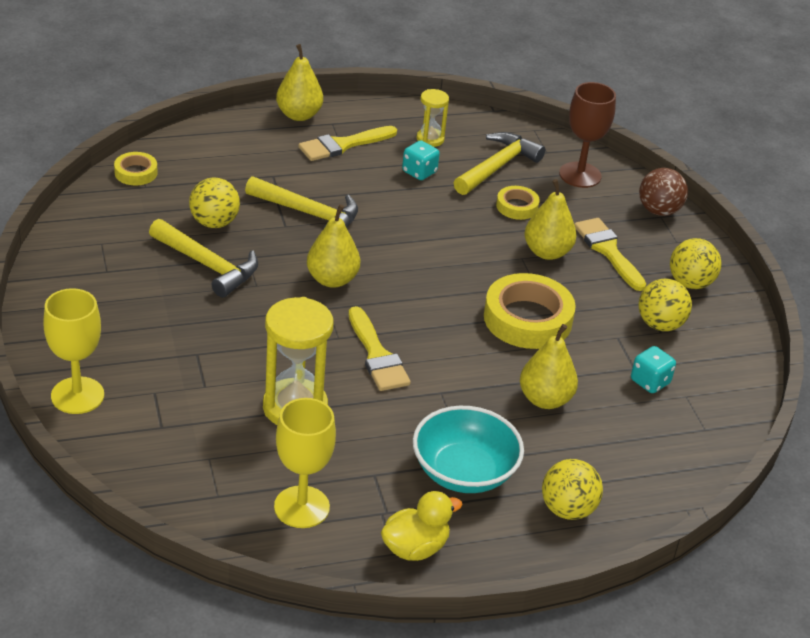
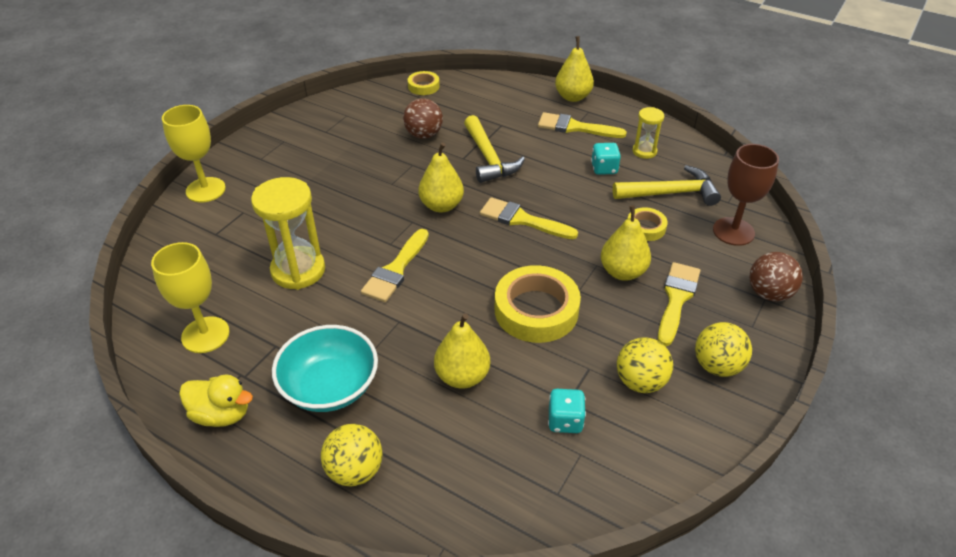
camera: 50 degrees right, 5 degrees up
(207, 265) = (382, 157): yellow hammer -> none
(214, 223) = (424, 135): yellow ball -> brown ball
(416, 253) = (522, 219): none -> yellow brush

